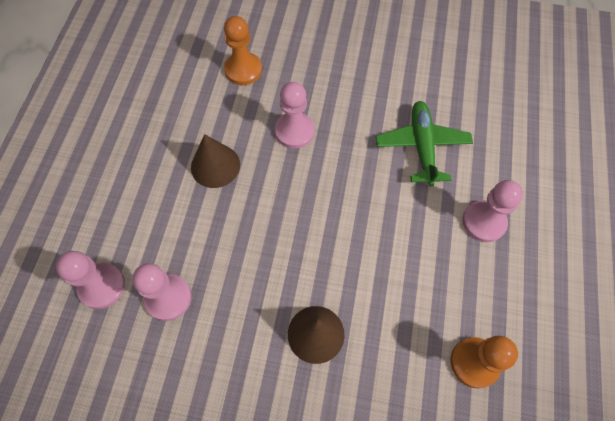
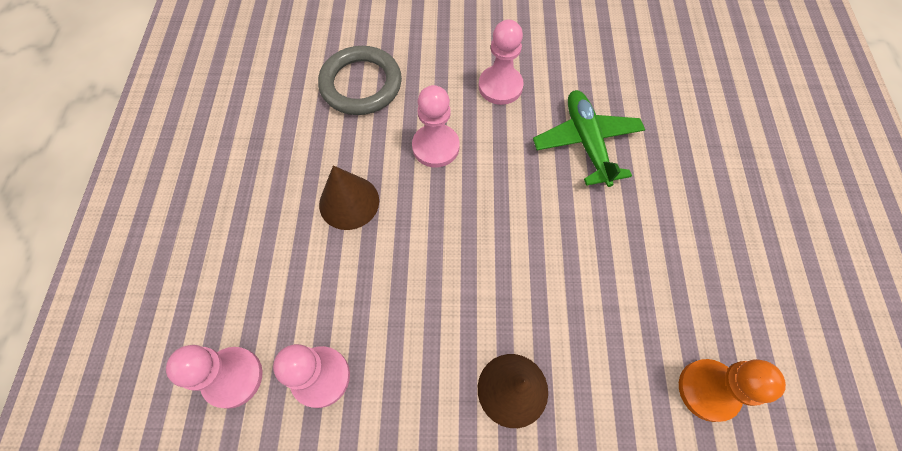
camera: 10 degrees left, 0 degrees up
(243, 70) = (361, 84): orange pawn -> grey ring
(484, 222) = (677, 219): pink pawn -> pink pawn (500, 86)

